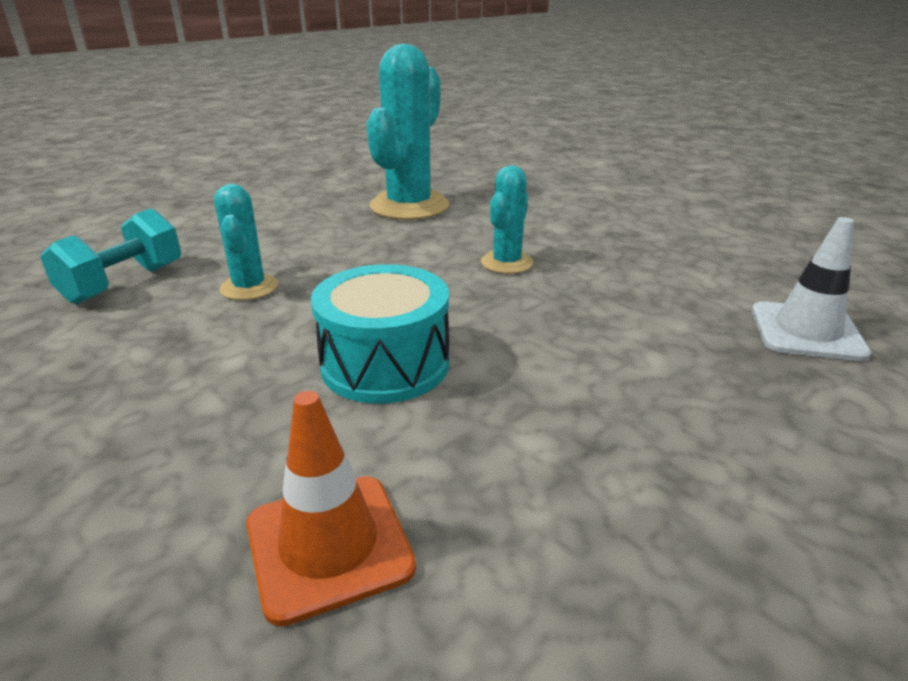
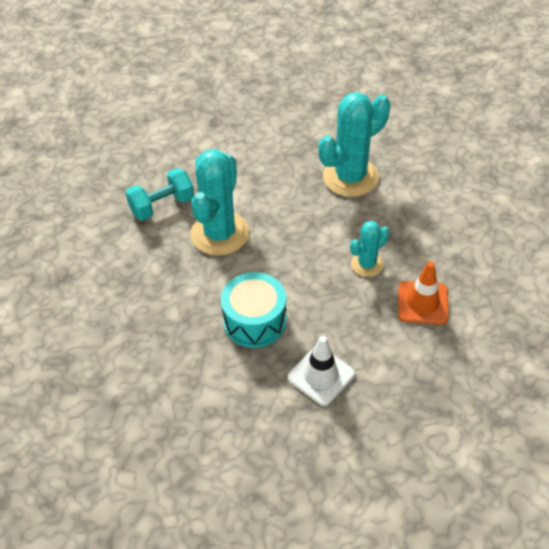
camera: 30 degrees right, 20 degrees up
(249, 287) = (220, 233): turquoise cactus -> turquoise cactus, size x1.86
(329, 545) = (188, 403): orange traffic cone -> orange traffic cone (422, 303)
(806, 332) = (478, 388): white traffic cone -> white traffic cone (321, 376)

